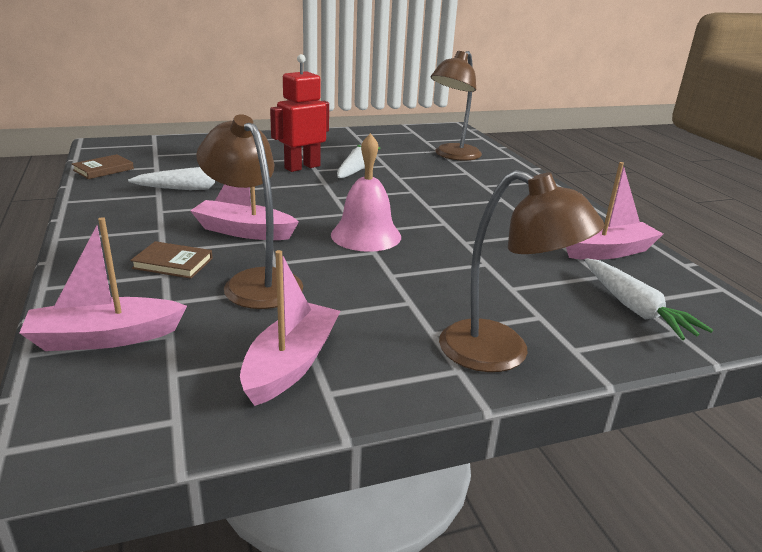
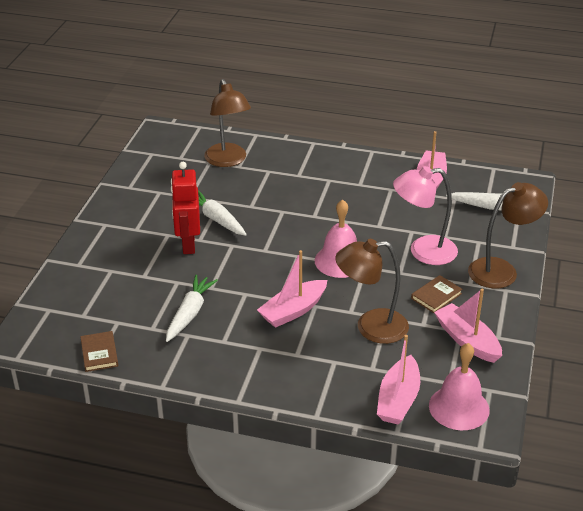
camera: 55 degrees left, 10 degrees up
(110, 398) = (459, 407): none -> pink bell
(173, 263) = (321, 354): brown book -> brown book (436, 296)
(456, 280) = (423, 251): none -> pink lamp

